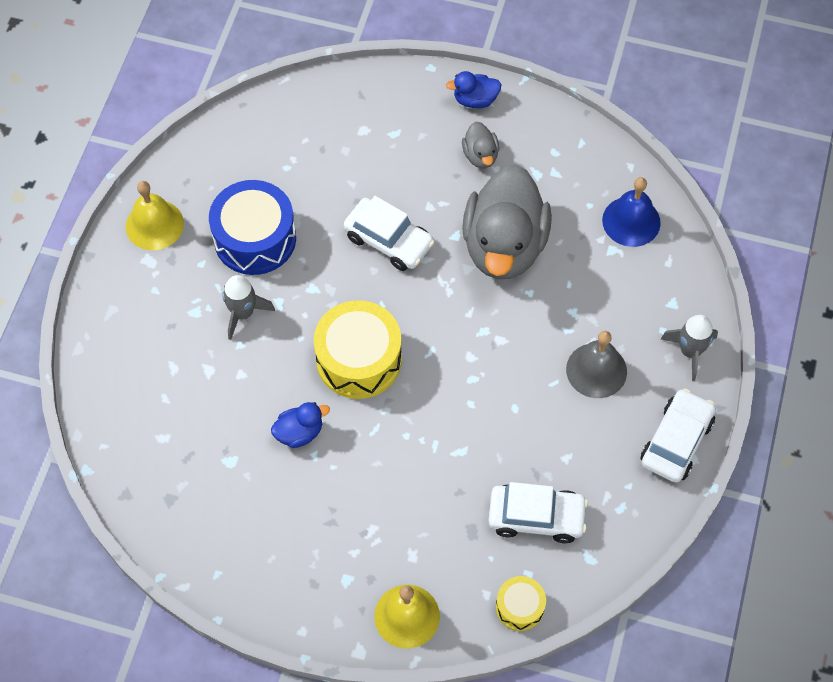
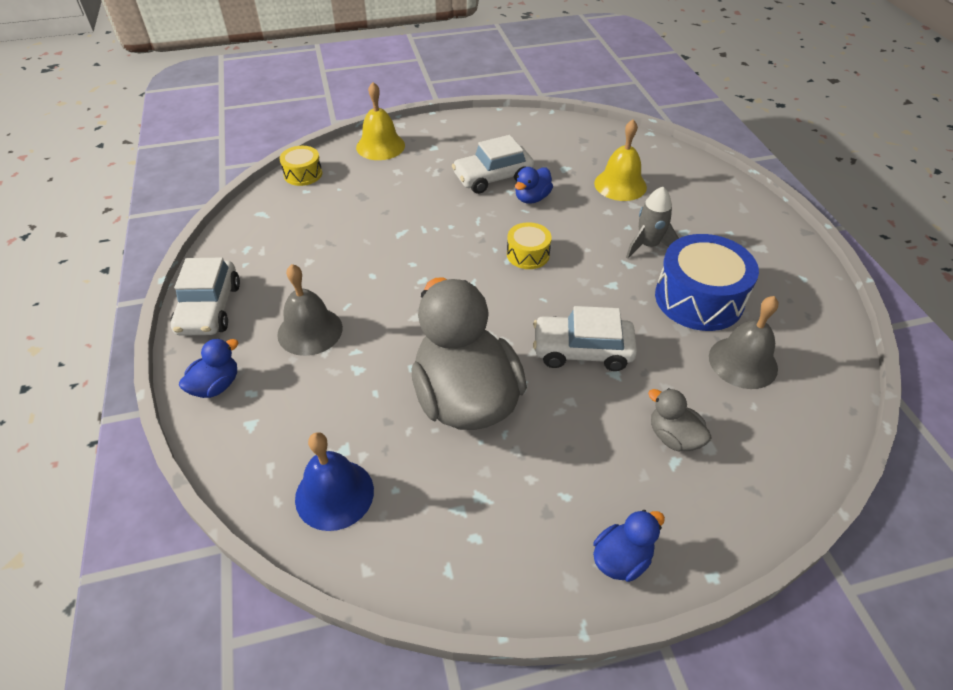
camera: 150 degrees right, 15 degrees down
(154, 225) = (788, 272): yellow bell -> yellow bell (620, 185)
(278, 172) = (743, 362): none -> grey bell
(359, 359) = (528, 254): yellow drum -> yellow drum, size x0.53
(480, 156) = (560, 485): grey duck -> grey duck (673, 437)
(536, 517) = (315, 219): white car -> white car (493, 177)
(690, 352) = (216, 385): grey rocket -> blue duck

